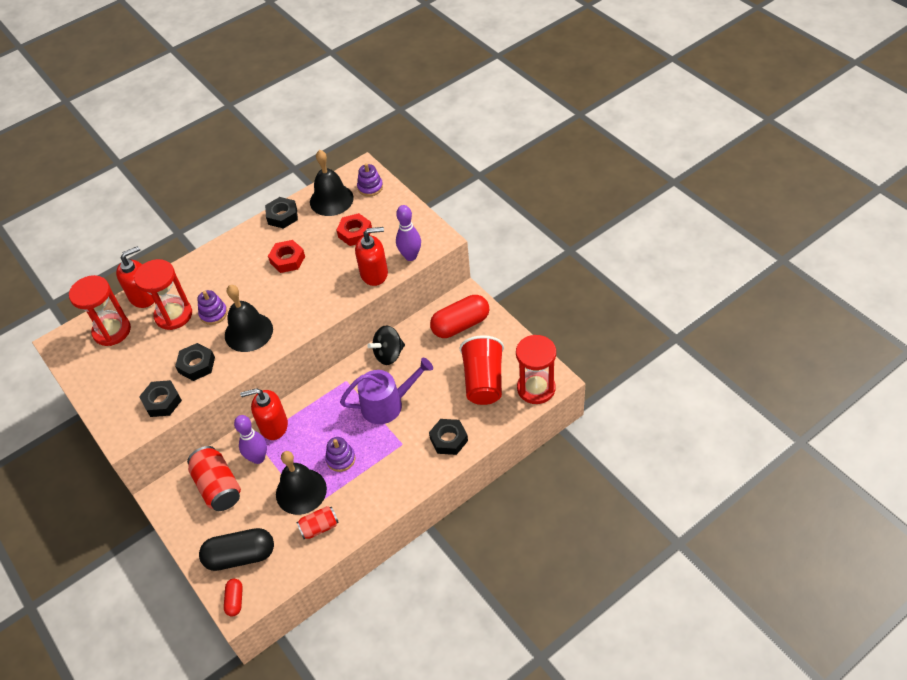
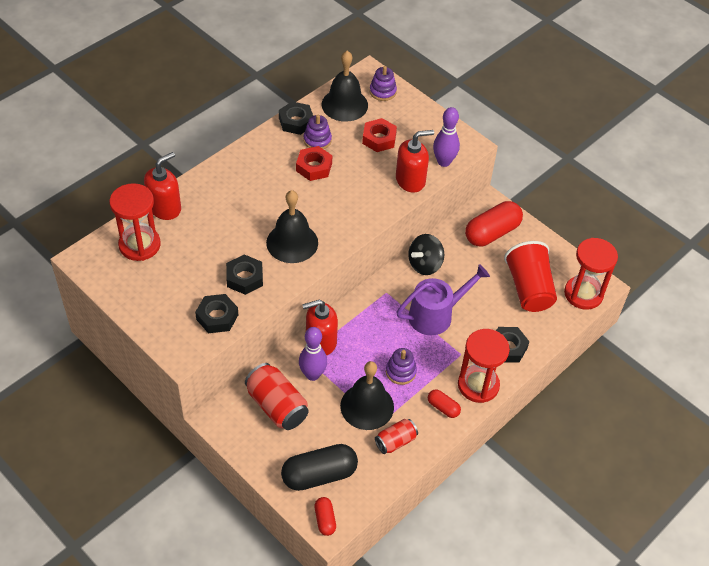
camera: 15 degrees left, 0 degrees up
(173, 315) = (204, 227): red hourglass -> red hourglass (478, 385)
(213, 314) = (248, 224): purple stacking toy -> purple stacking toy (317, 140)
(372, 496) = (443, 407): none -> red capsule

